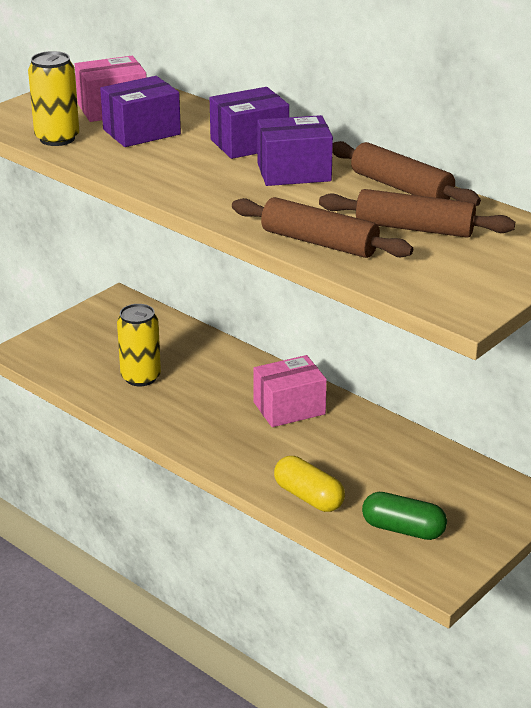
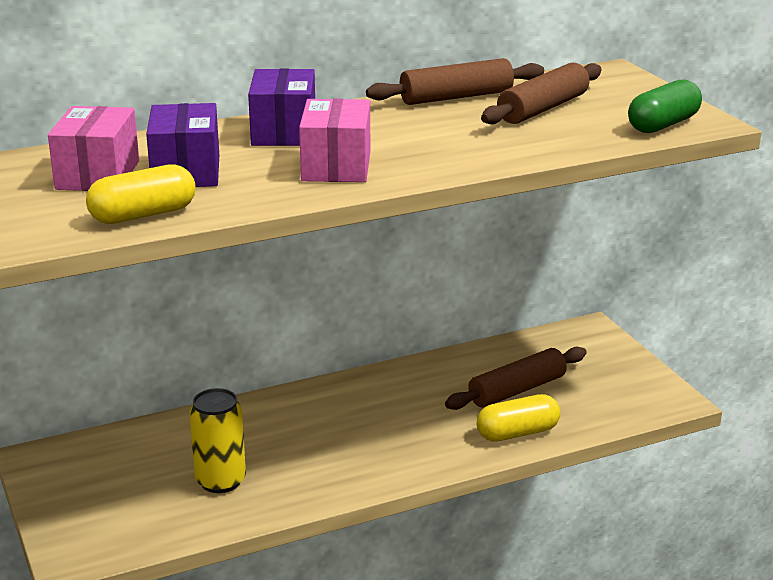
camera: 65 degrees left, 5 degrees down
(57, 138) = (143, 215): yellow can -> yellow capsule
(289, 408) = (363, 404): pink box -> pink box (336, 166)
(294, 172) = (376, 127): purple box -> none
(319, 242) = (540, 145): brown rolling pin -> brown rolling pin (517, 390)
(403, 529) = (596, 398): green capsule -> green capsule (663, 125)

